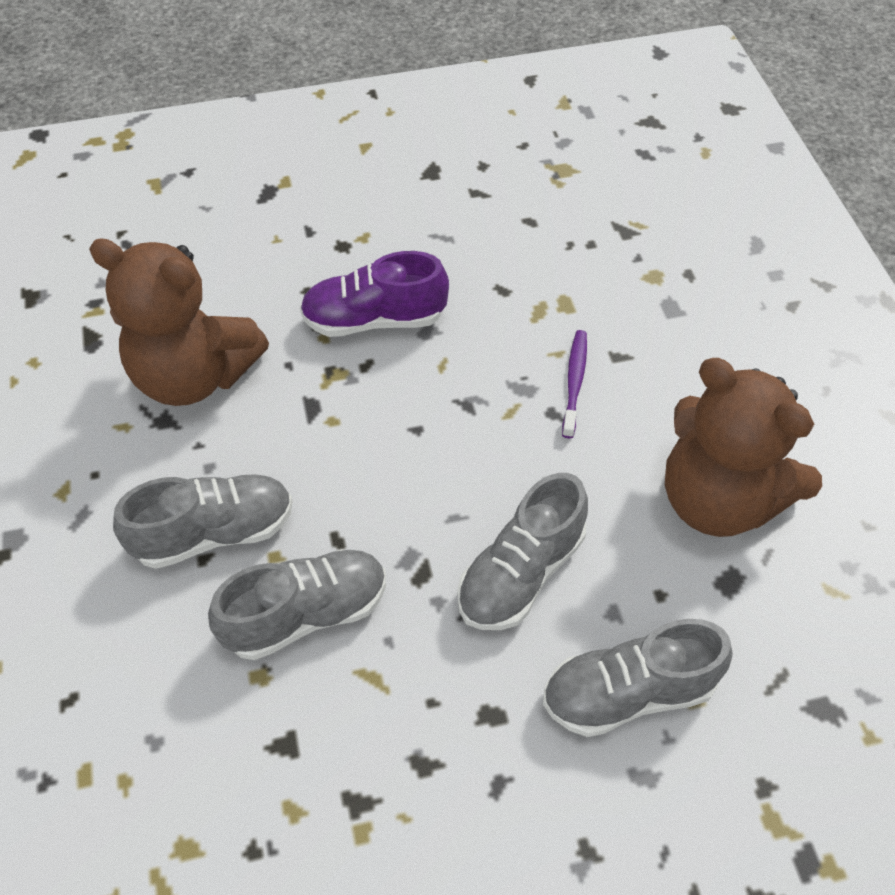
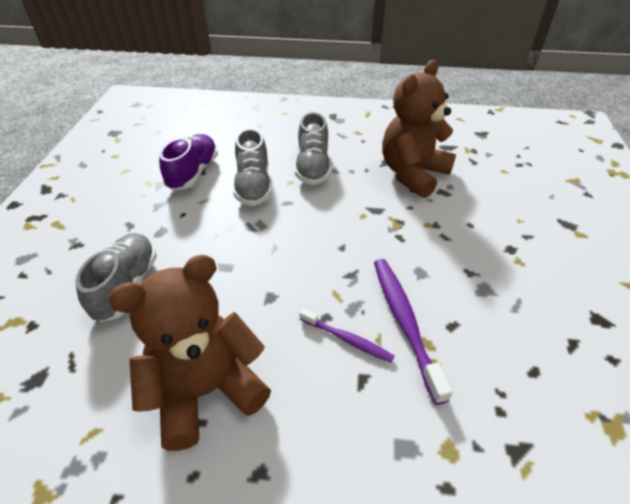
camera: 110 degrees right, 10 degrees down
(374, 320) = (437, 249): purple shoe -> purple shoe (193, 173)
(520, 333) = (404, 322): none -> purple toothbrush
(521, 573) = (223, 264): grey shoe -> none

